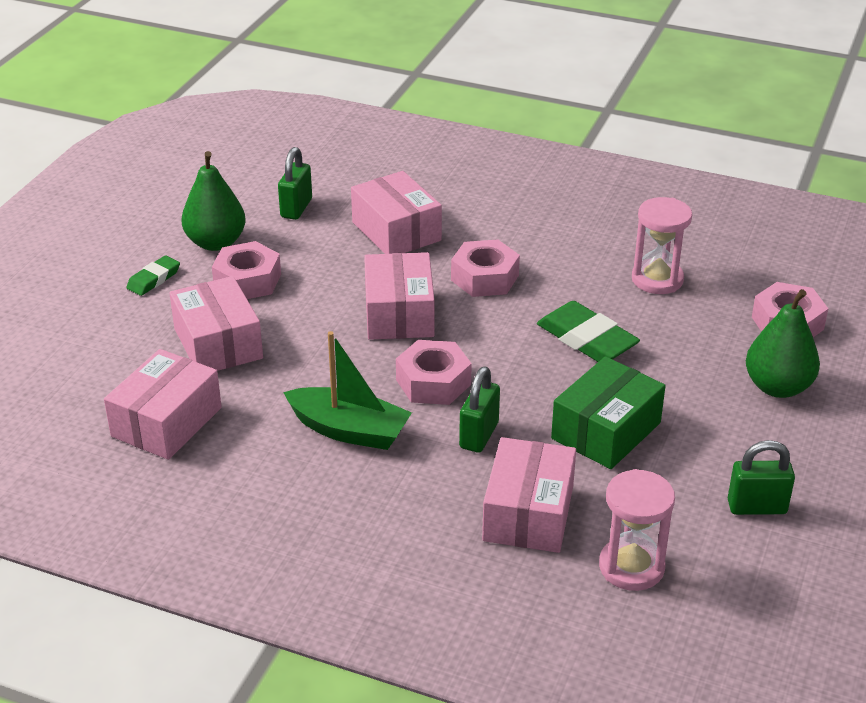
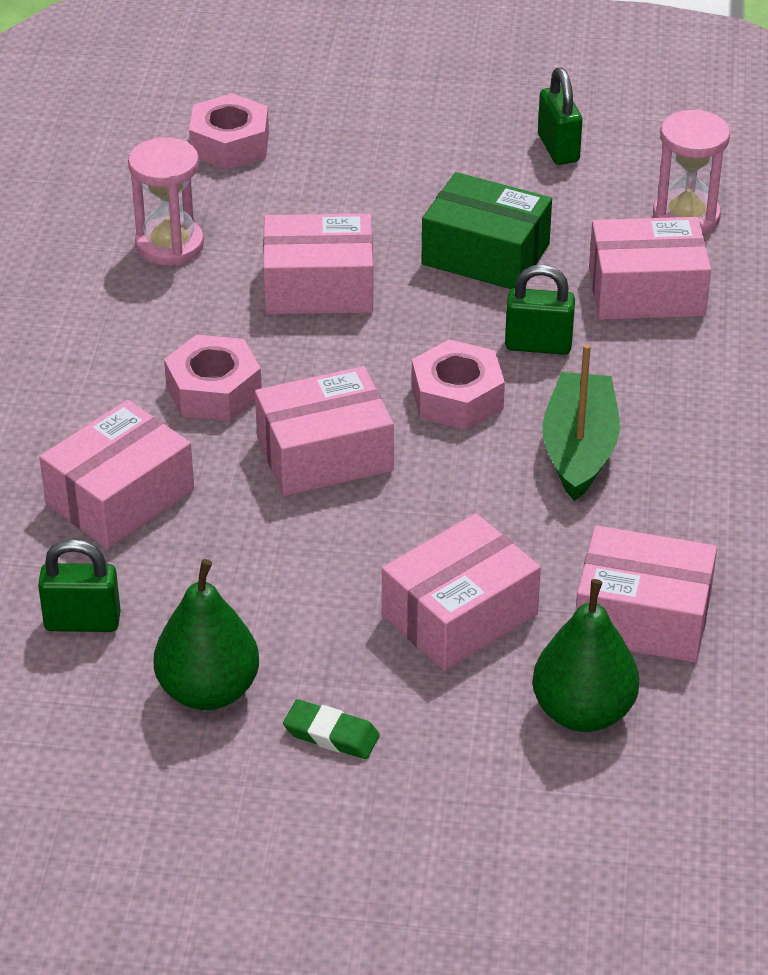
camera: 105 degrees left, 5 degrees up
(247, 281) = (299, 625): pink nut -> none
(587, 339) = (319, 287): green eraser -> pink box
(777, 387) = (355, 145): green pear -> green pear (583, 712)

